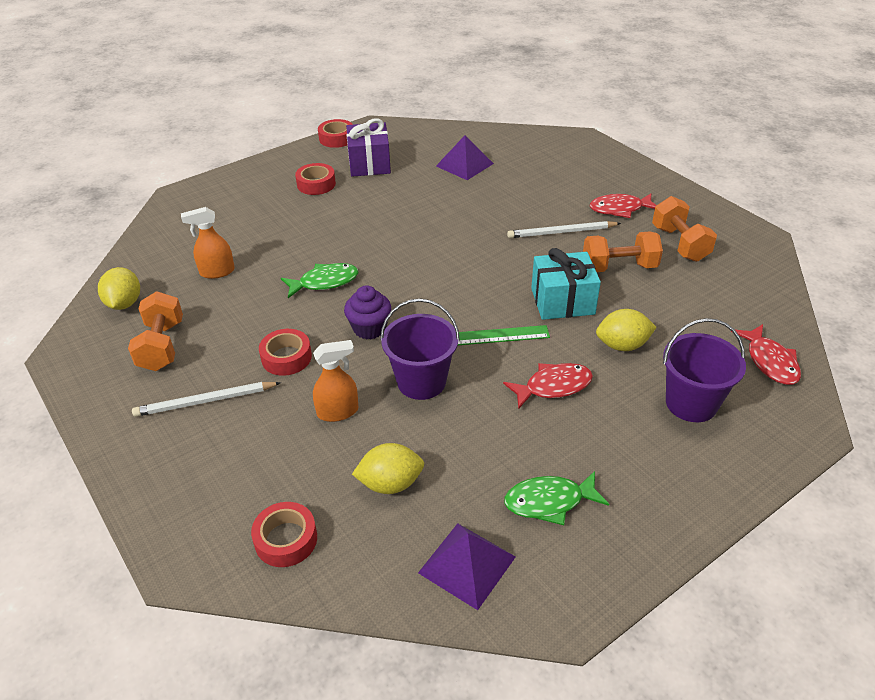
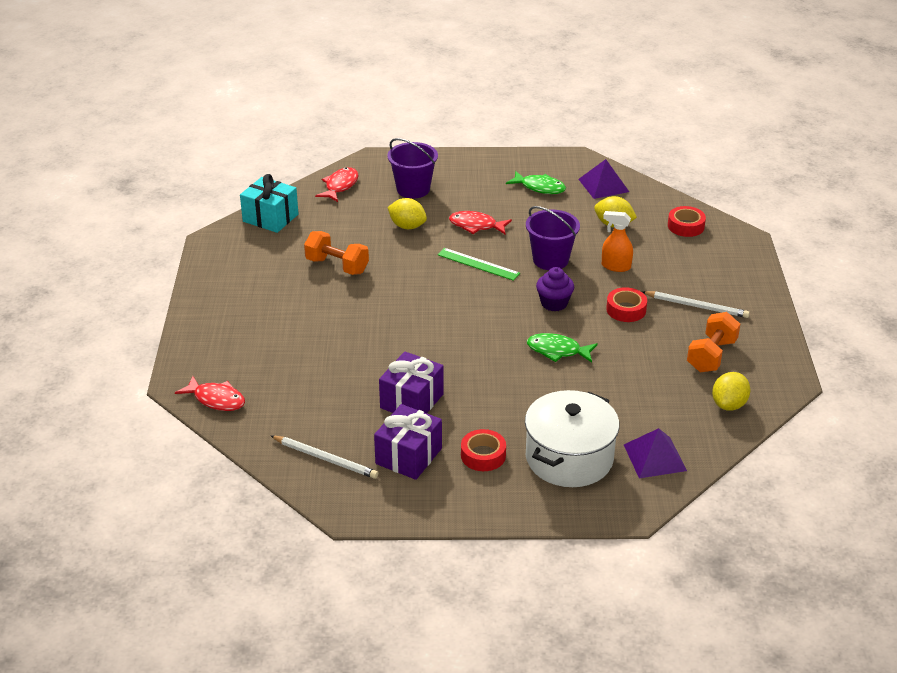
camera: 145 degrees left, 5 degrees down
(217, 272) = (638, 399): orange spray bottle -> none
(248, 207) = (569, 458): none -> white pot
(336, 138) = (406, 513): red tape -> none
(407, 194) = (412, 401): none -> purple gift
(464, 164) = (323, 408): purple pyramid -> purple pyramid (654, 457)
(562, 232) = (336, 307): white pencil -> white pencil (325, 458)
(562, 301) = (406, 263): turquoise gift -> turquoise gift (270, 218)
(619, 209) = (266, 304): red fish -> red fish (216, 399)
(679, 244) = (271, 261): orange dumbbell -> none

